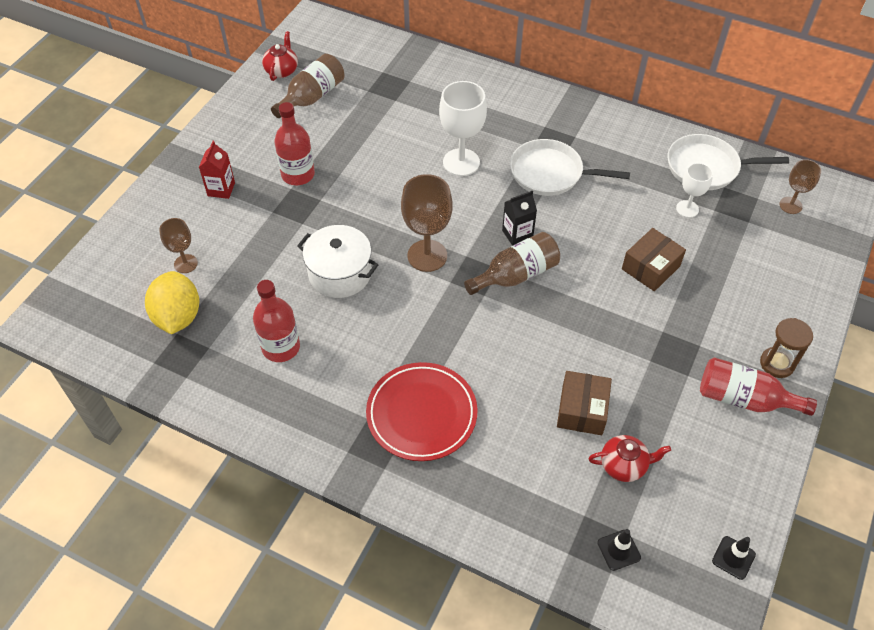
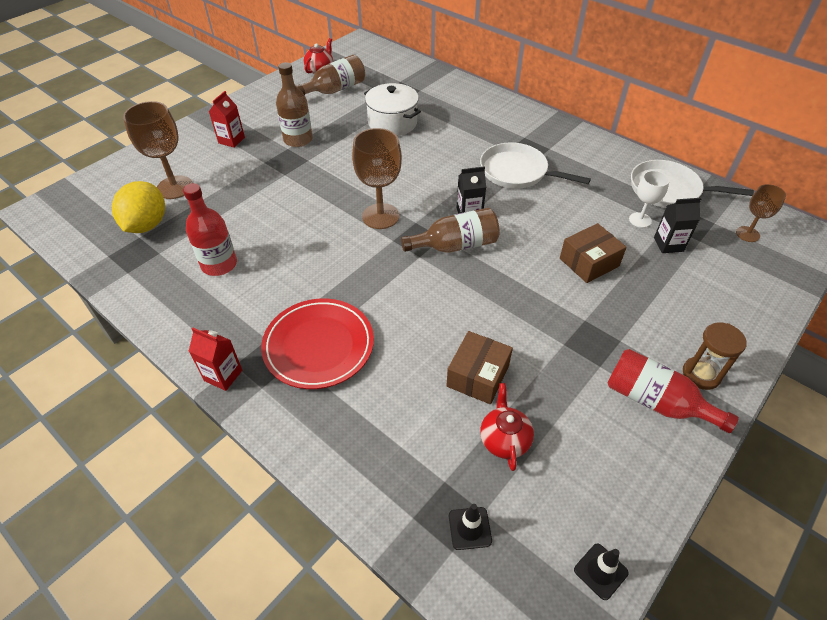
camera: 15 degrees right, 5 degrees down
(185, 264) = (175, 187): brown goblet -> brown goblet, size x1.72
(298, 174) = (298, 140): red bottle -> brown bottle
(340, 273) = (298, 217): white pot -> white pot (392, 123)
(341, 465) = (223, 375): none -> red carton
(461, 162) = (440, 152): white goblet -> none
(624, 465) = (504, 439): red teapot -> red teapot turned 105 degrees counterclockwise
(720, 232) = (668, 244): none -> black carton

